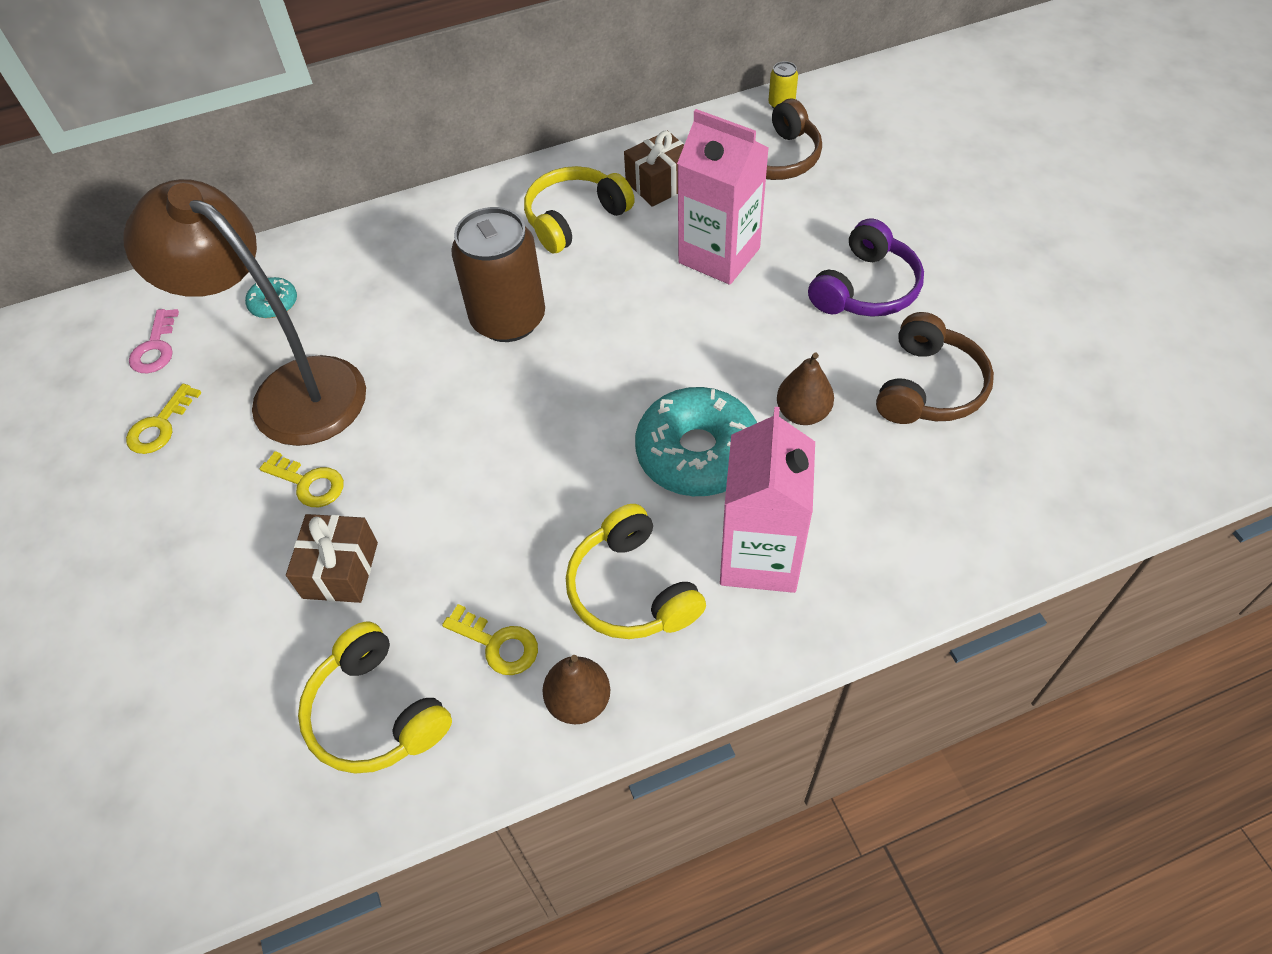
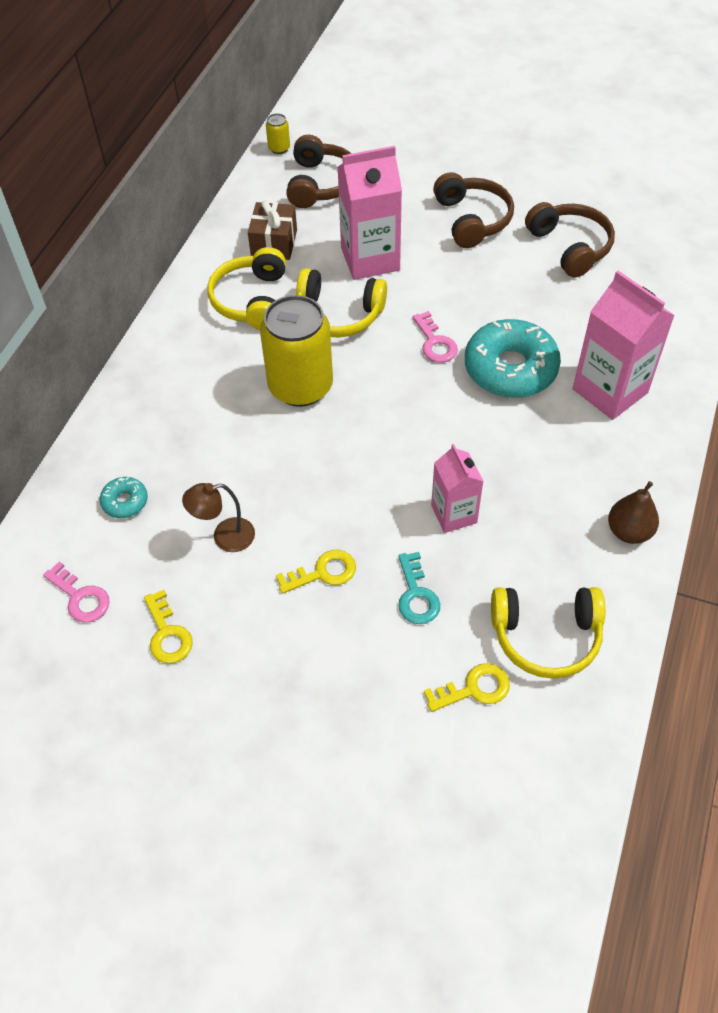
camera: 50 degrees left, 0 degrees up
(291, 390) = (225, 537): brown lamp -> brown lamp, size x0.41
(340, 570) = (416, 595): brown gift -> turquoise key
(463, 533) = (454, 514): none -> pink carton
(498, 644) = (553, 546): yellow key -> yellow key (474, 689)
(508, 319) = (300, 386): brown can -> yellow can
(631, 589) = (576, 460): yellow headphones -> yellow headphones (338, 314)
(666, 373) = (435, 343): none -> pink key
(802, 413) = (531, 307): brown pear -> none
(866, 288) = (472, 220): purple headphones -> brown headphones

